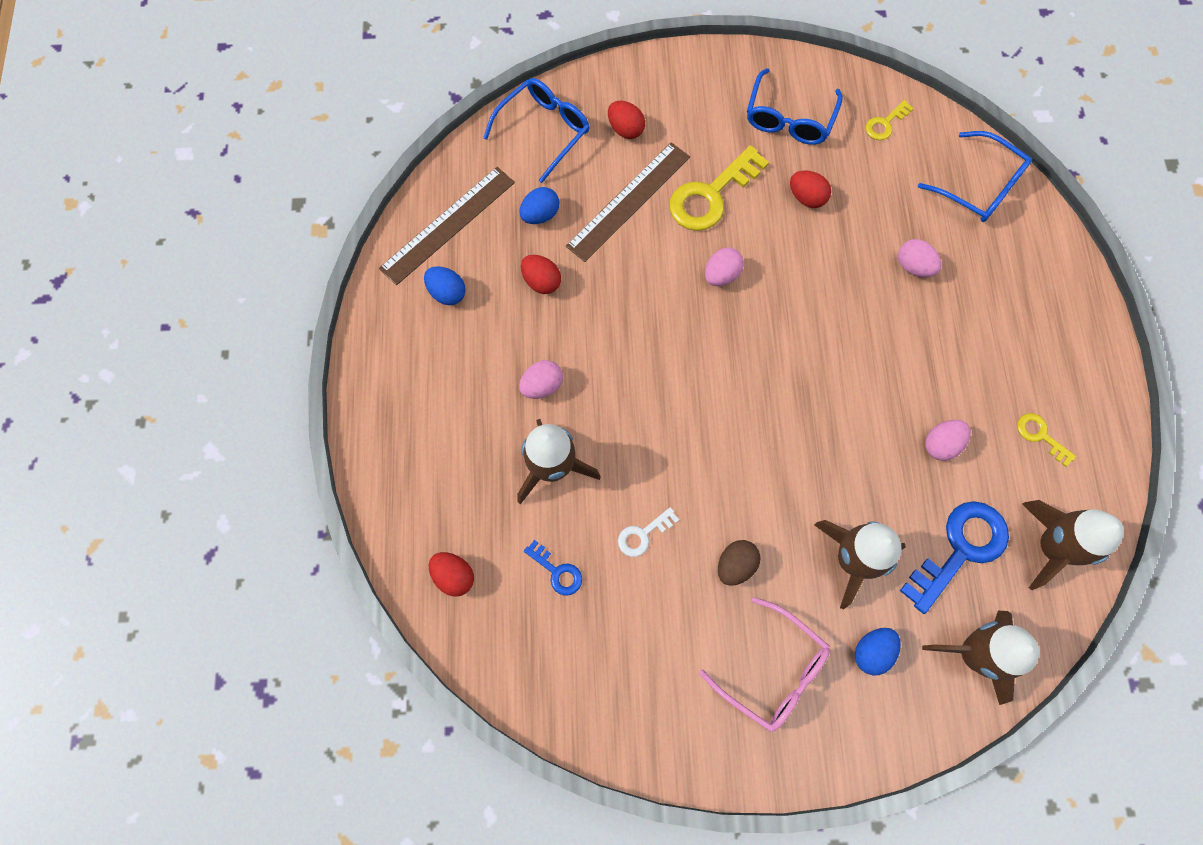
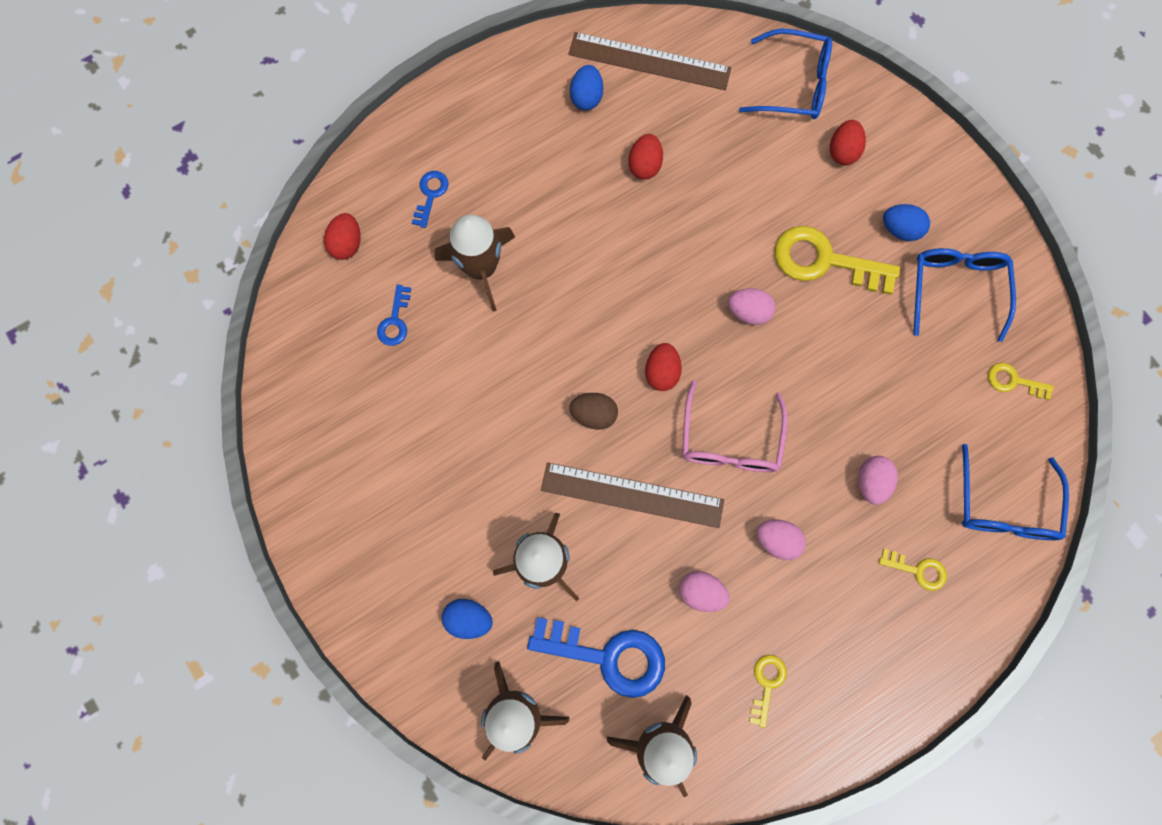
camera: 60 degrees right, 5 degrees up
(453, 474) = (430, 195): none -> blue key
(540, 215) = (708, 128): blue egg -> blue egg (900, 229)
(542, 386) = (549, 219): pink egg -> pink egg (776, 540)
(629, 201) = (770, 194): brown ruler -> brown ruler (632, 495)
(643, 534) = (465, 372): white key -> none
(735, 565) = (481, 463): brown egg -> brown egg (594, 414)
(773, 671) = (406, 541): pink glasses -> pink glasses (730, 440)
(789, 118) = (955, 289): blue glasses -> blue glasses turned 105 degrees clockwise
(806, 198) = (879, 347): red egg -> red egg (661, 372)
(1000, 274) = (917, 570): none -> yellow key

